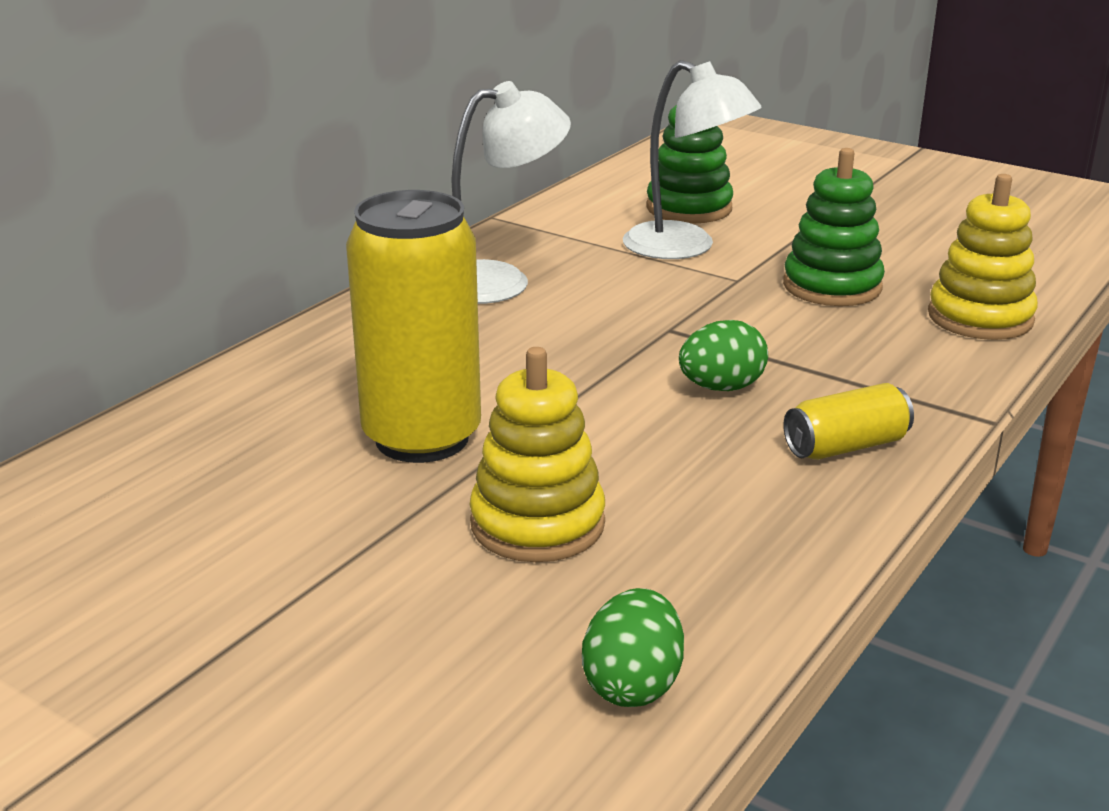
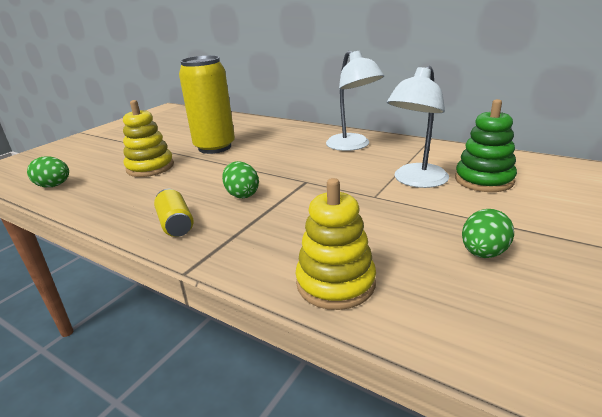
camera: 90 degrees right, 0 degrees up
(832, 286) = (375, 225): green stacking toy -> none
(892, 238) = (483, 253): none -> green egg

